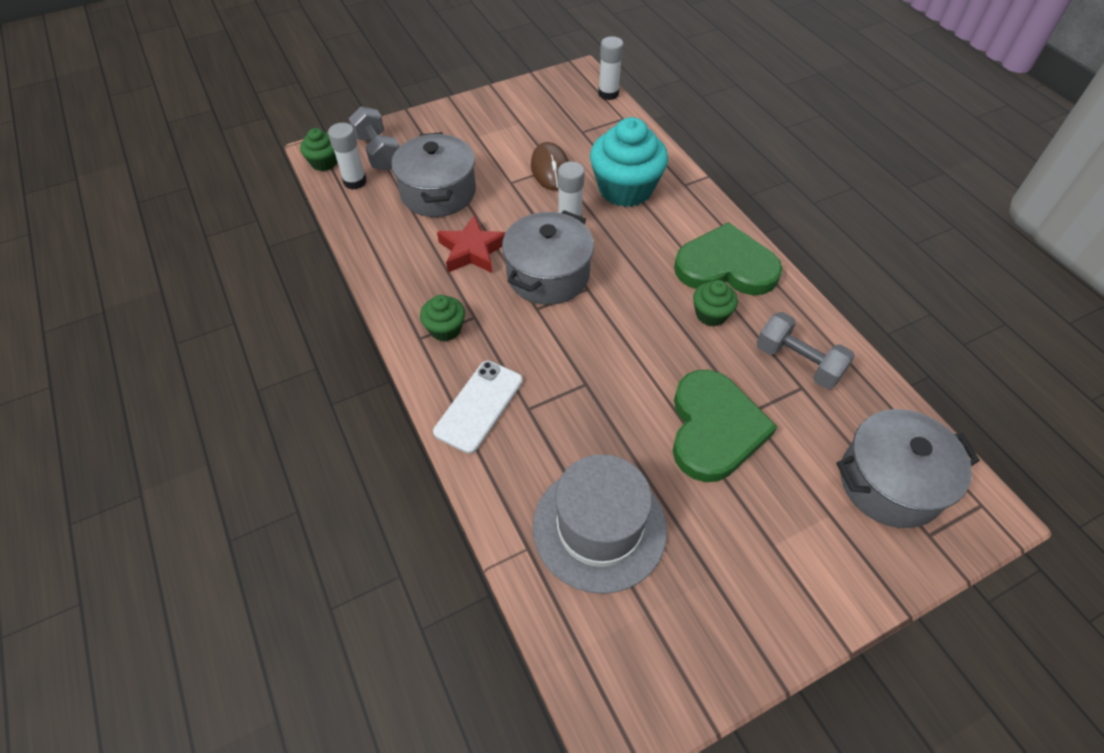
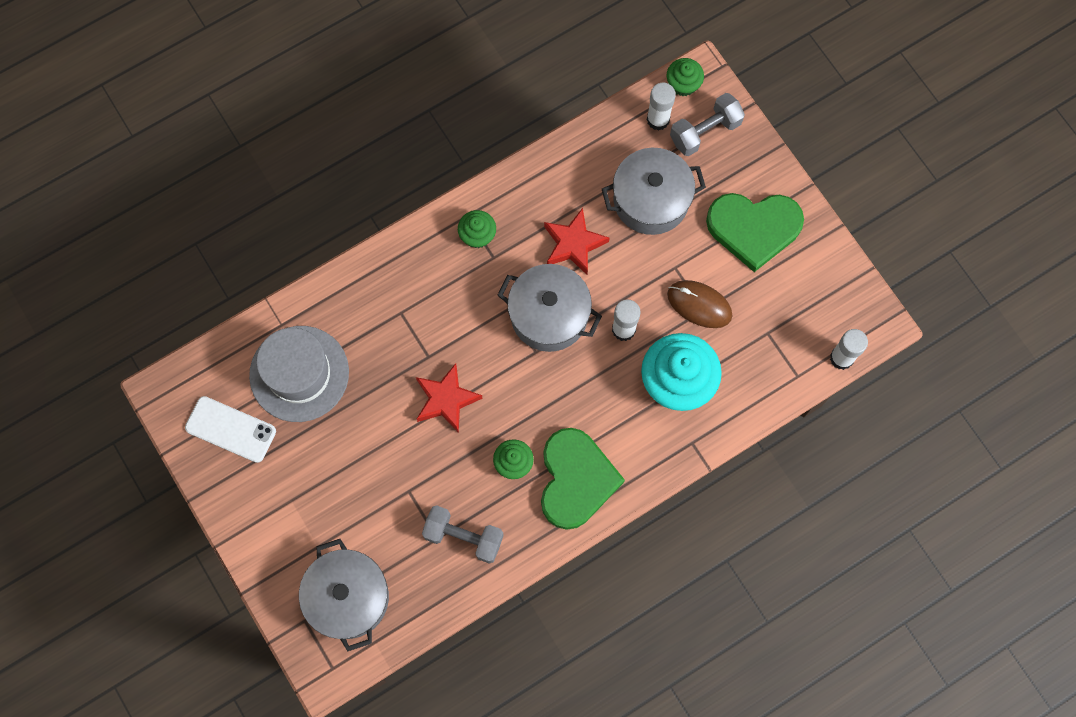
camera: 85 degrees right, 20 degrees up
(479, 406) = (400, 274): white phone -> white phone (230, 429)
(550, 169) = (699, 305): brown mouse -> brown mouse turned 45 degrees clockwise
(639, 369) = (446, 399): none -> red star
(714, 428) = (390, 461): green heart -> green heart (754, 228)
(798, 362) = (463, 537): grey dumbbell -> grey dumbbell turned 75 degrees clockwise

